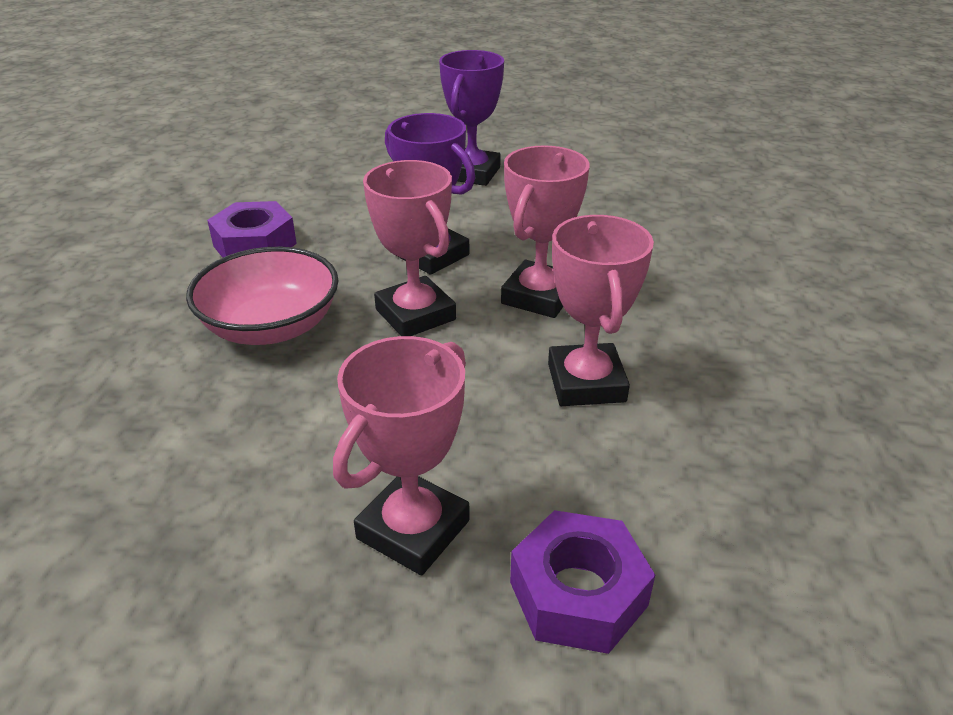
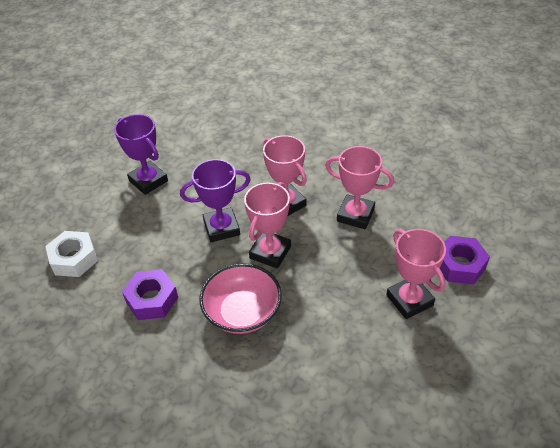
camera: 60 degrees left, 10 degrees up
(293, 172) = (74, 259): none -> white nut
(415, 314) = (270, 252): pink trophy -> pink trophy turned 60 degrees counterclockwise

